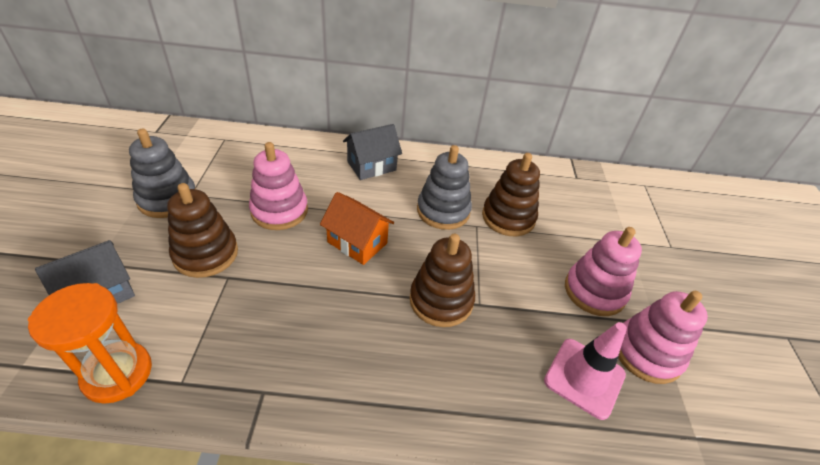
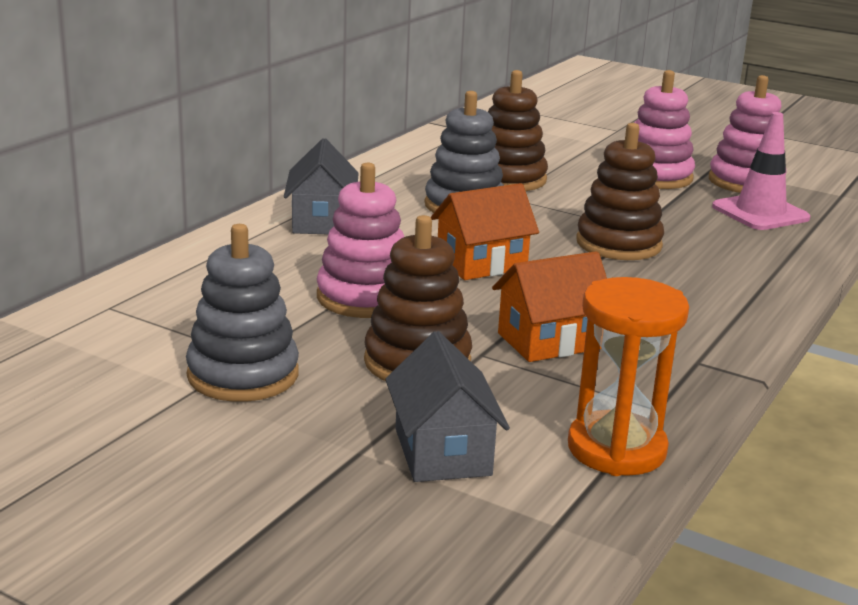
camera: 60 degrees left, 20 degrees down
(259, 303) = (549, 341): none -> orange house

